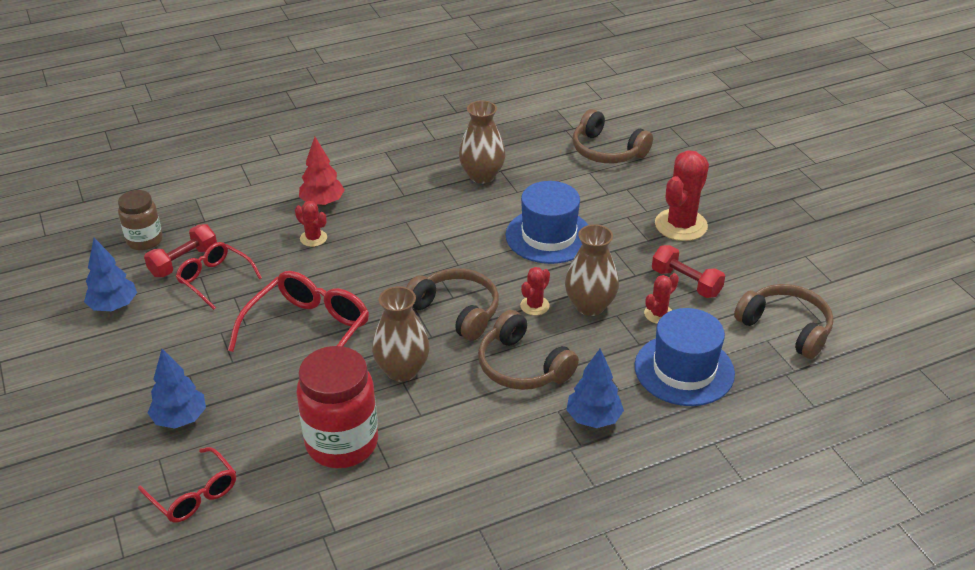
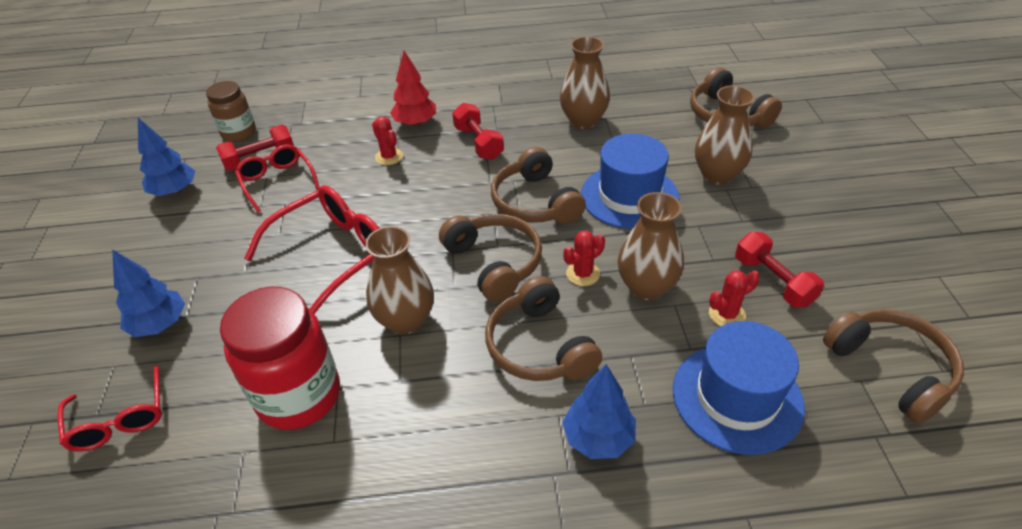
camera: 20 degrees right, 5 degrees up
(393, 212) = (478, 143): none -> red dumbbell
(469, 255) = (535, 202): none -> brown headphones
(616, 205) = (717, 175): none -> brown vase
(681, 225) = (787, 210): red cactus -> none

